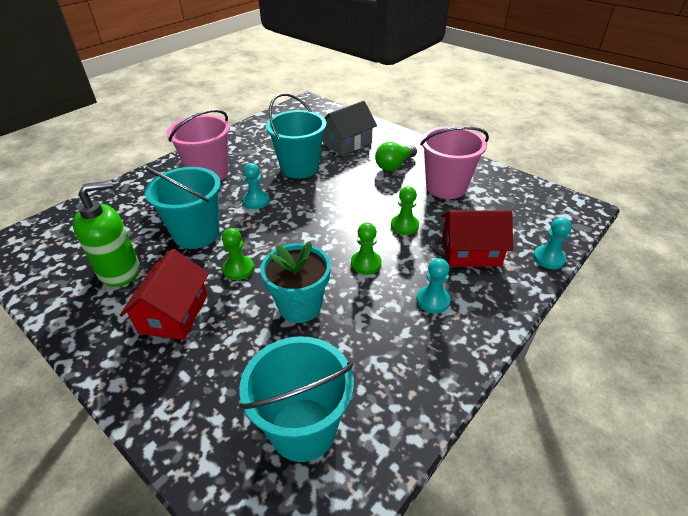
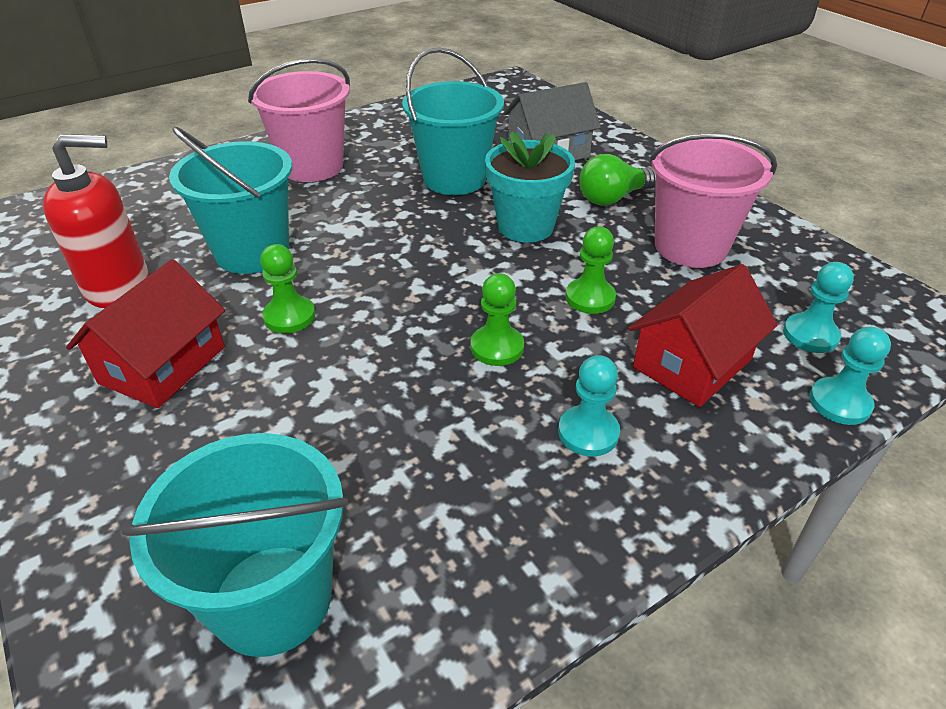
camera: 15 degrees right, 0 degrees up
(120, 271) = (118, 286): green soap dispenser -> red soap dispenser
(256, 201) = (364, 218): turquoise pawn -> turquoise pawn (810, 335)
(300, 306) = (358, 394): turquoise flower pot -> turquoise flower pot (525, 227)
(470, 252) = (692, 363): red house -> red house turned 60 degrees counterclockwise

